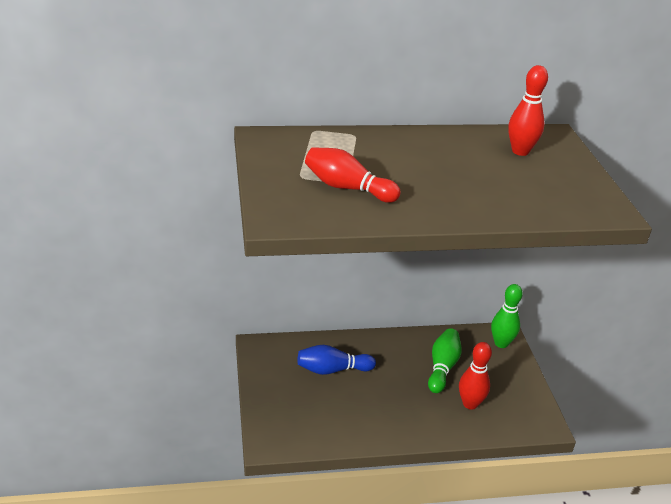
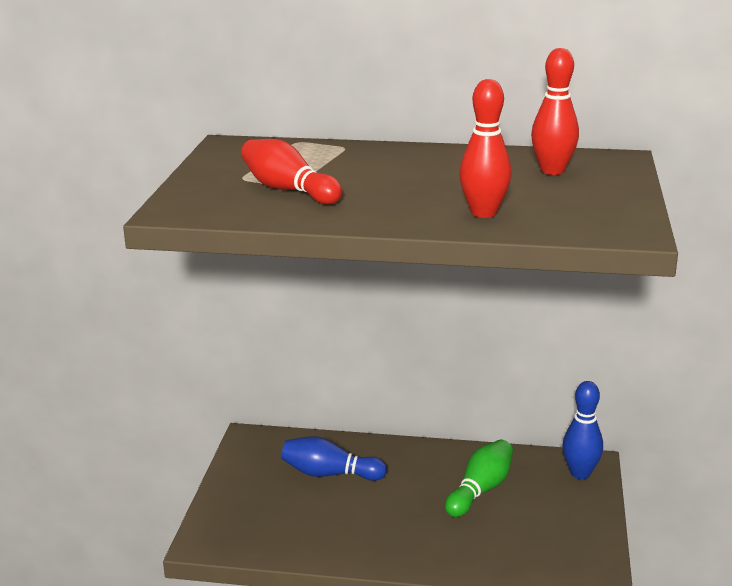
camera: 20 degrees right, 10 degrees down
(470, 404) = (497, 536): red bowling pin -> red bowling pin (483, 213)
(501, 343) = (580, 473): green bowling pin -> blue bowling pin

